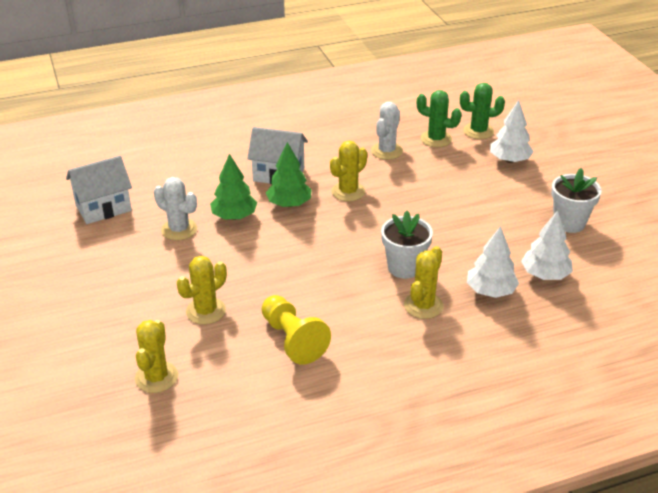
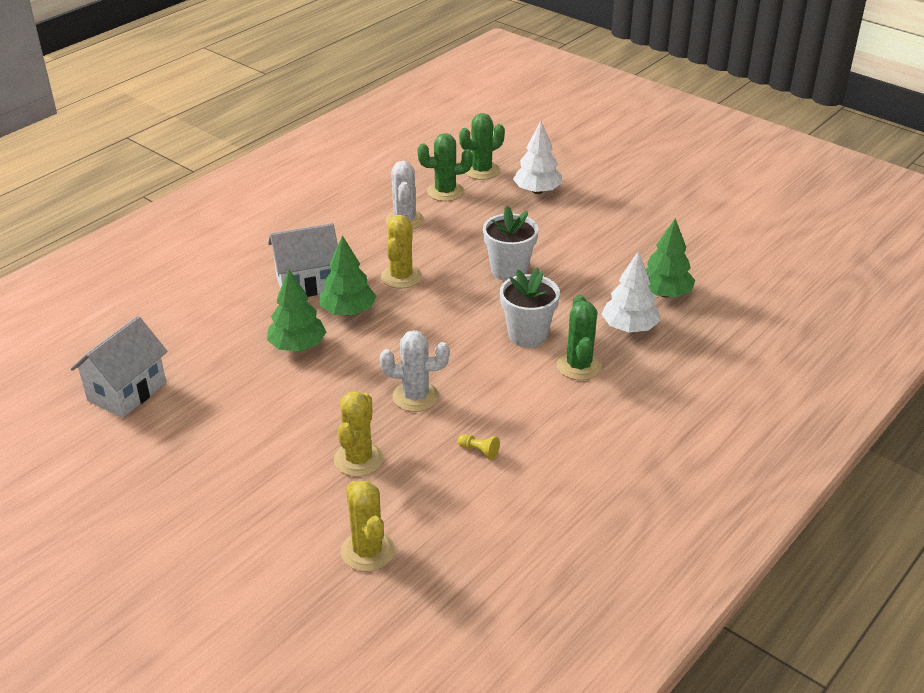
camera: 30 degrees left, 0 degrees up
(179, 229) = (245, 383): white cactus -> white cactus (415, 397)
(292, 339) = (479, 451): yellow pawn -> yellow pawn, size x0.40
(423, 306) = (579, 366): yellow cactus -> green cactus
(545, 275) = (665, 293): white tree -> green tree
(569, 223) = (644, 235): white flower pot -> white flower pot (509, 270)

